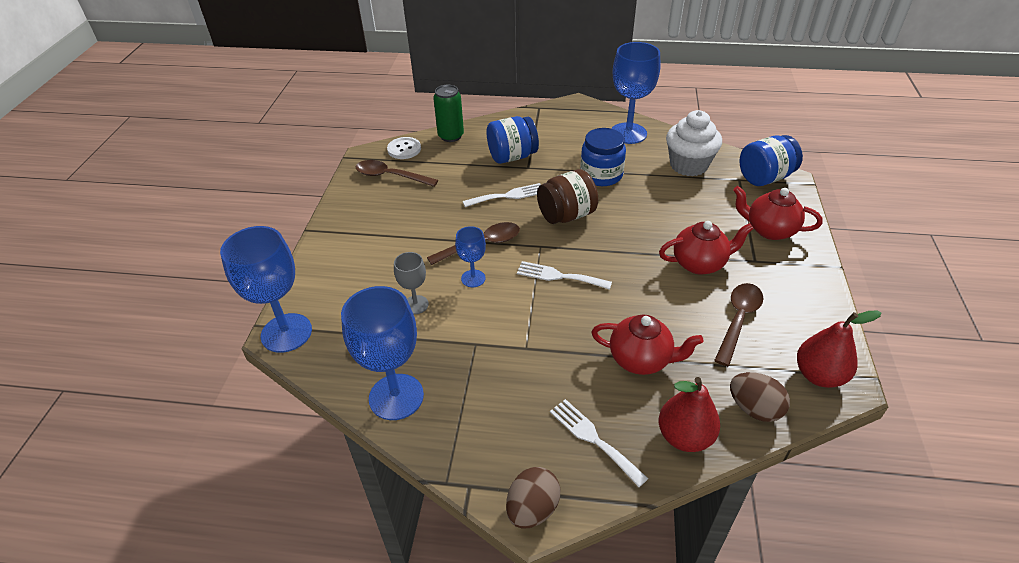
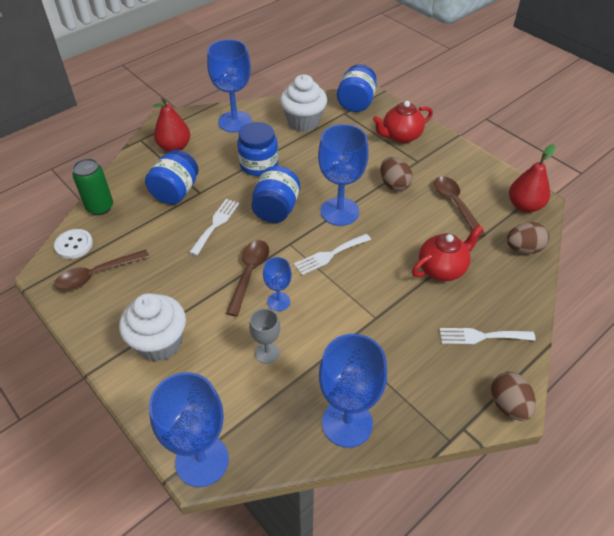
camera: 50 degrees left, 5 degrees up
(365, 244) = (159, 343): none -> white cupcake
(566, 215) = (276, 209): brown jar -> blue jar
(616, 251) = (339, 211): none -> blue goblet
(684, 436) = (516, 293): red pear -> red pear (174, 147)
(699, 263) = (394, 184): red teapot -> brown egg

